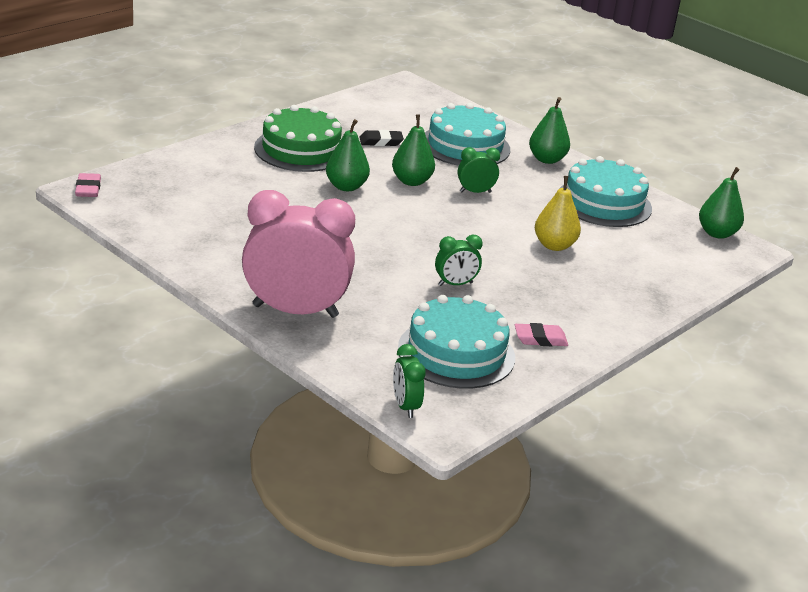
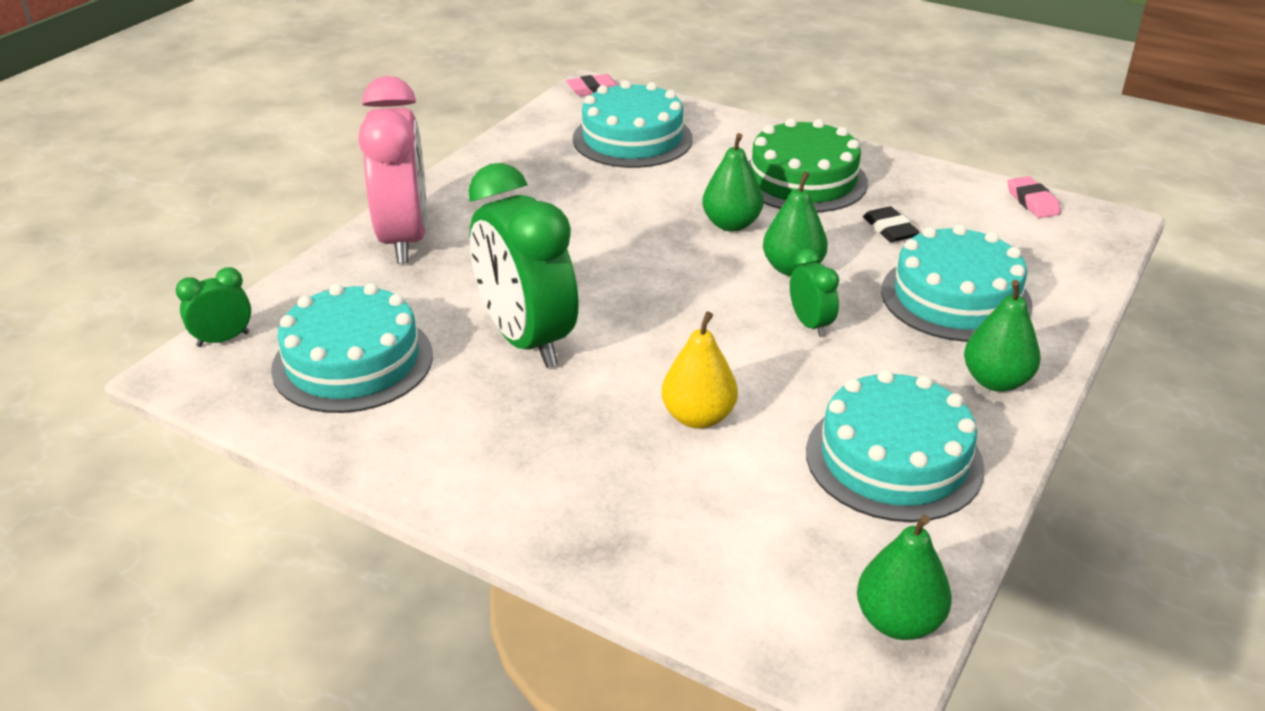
camera: 80 degrees right, 5 degrees up
(193, 192) = (632, 138): none -> turquoise cake
(455, 284) = (526, 340): green clock -> green clock, size x2.24
(540, 339) = (414, 429): pink eraser -> pink eraser (1032, 202)

